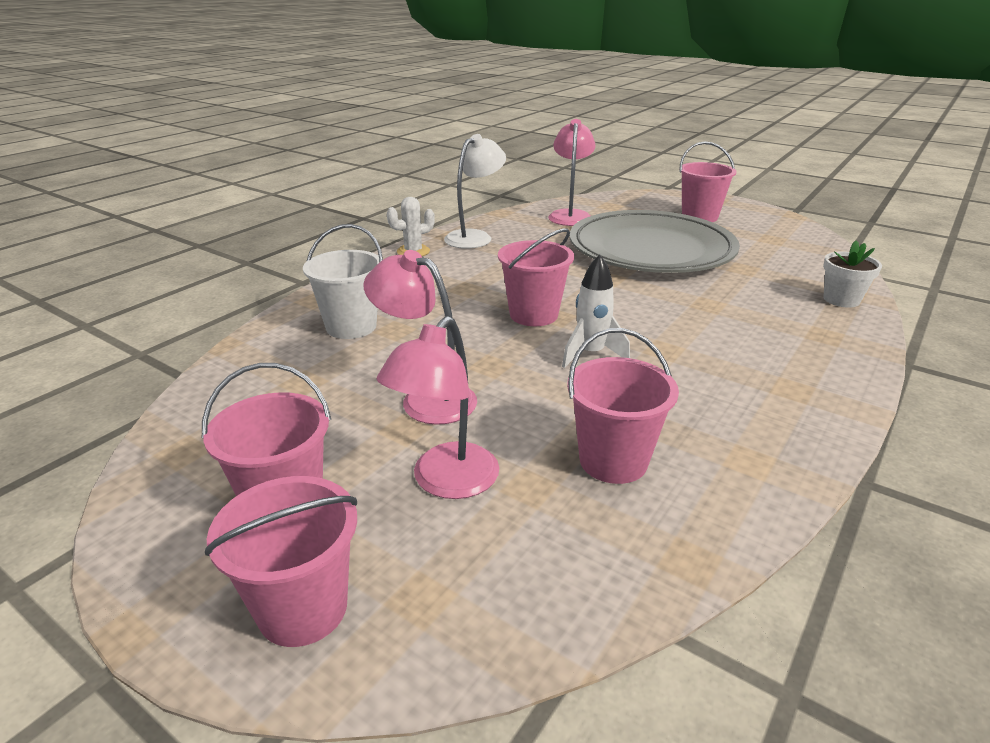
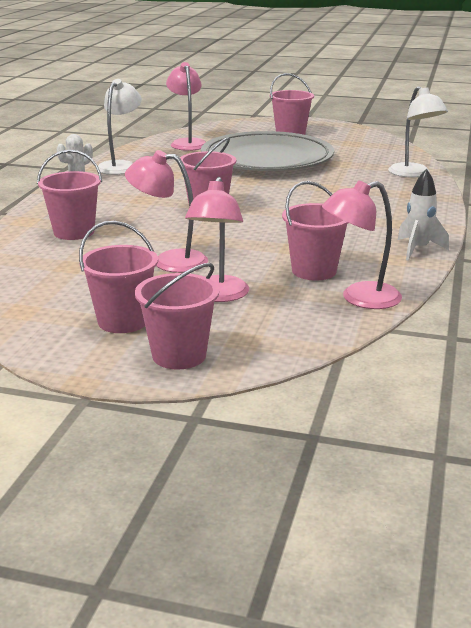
camera: 20 degrees left, 5 degrees down
(351, 326) = (74, 232): white bucket -> pink bucket
(591, 354) = (264, 224): white rocket -> white rocket (418, 249)
(657, 543) = (359, 298): none -> pink lamp
(841, 300) = (413, 174): white flower pot -> white lamp

